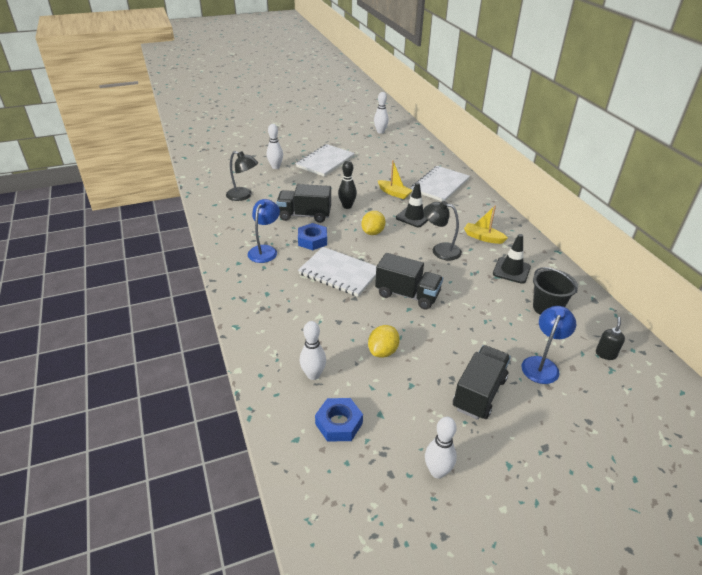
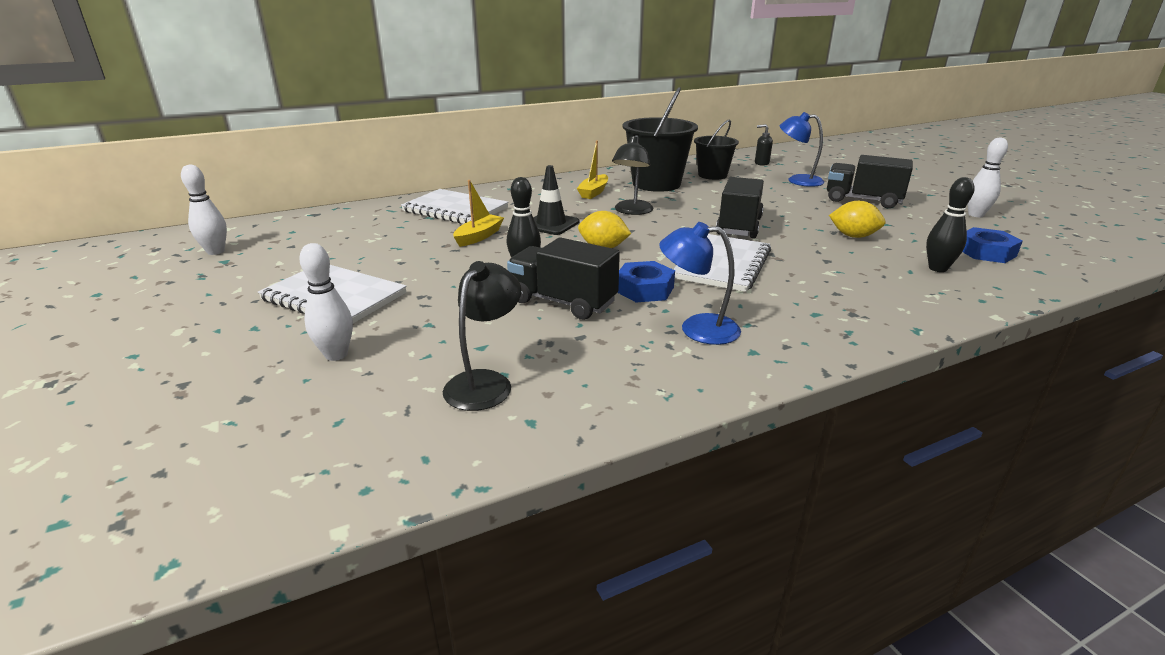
camera: 95 degrees left, 10 degrees down
(304, 215) = (563, 302): black truck -> black truck turned 120 degrees clockwise
(313, 375) = (937, 268): white bowling pin -> black bowling pin
(511, 270) = (656, 184): black traffic cone -> black bucket

